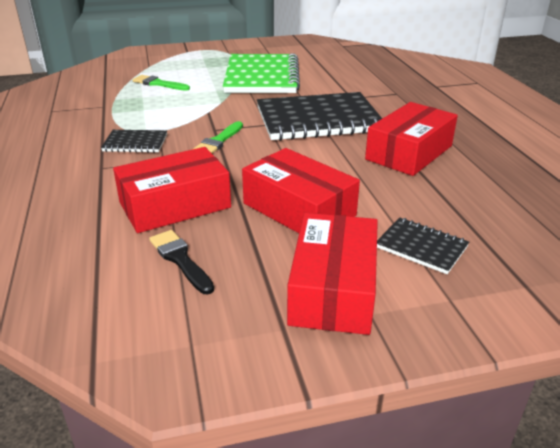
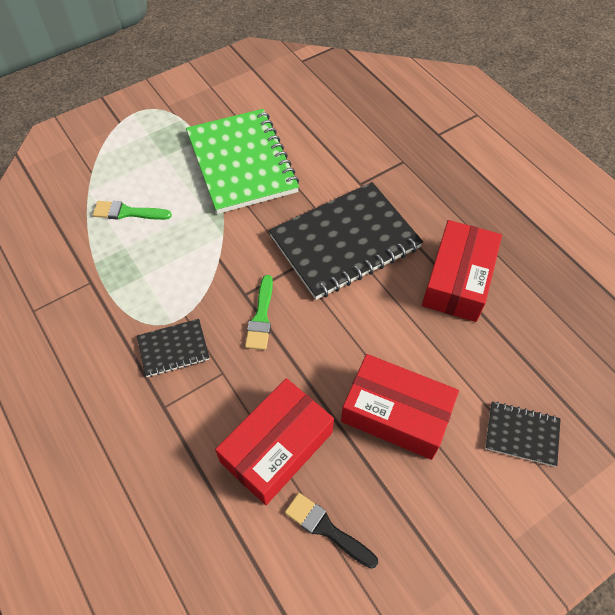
camera: 20 degrees left, 25 degrees up
(333, 289) = (473, 520): red box -> none

